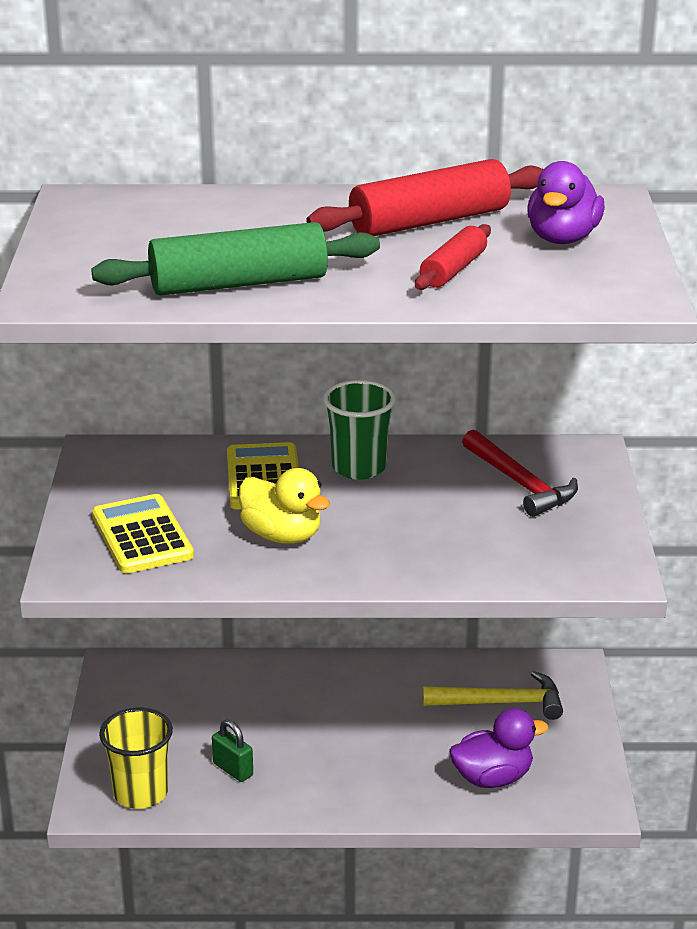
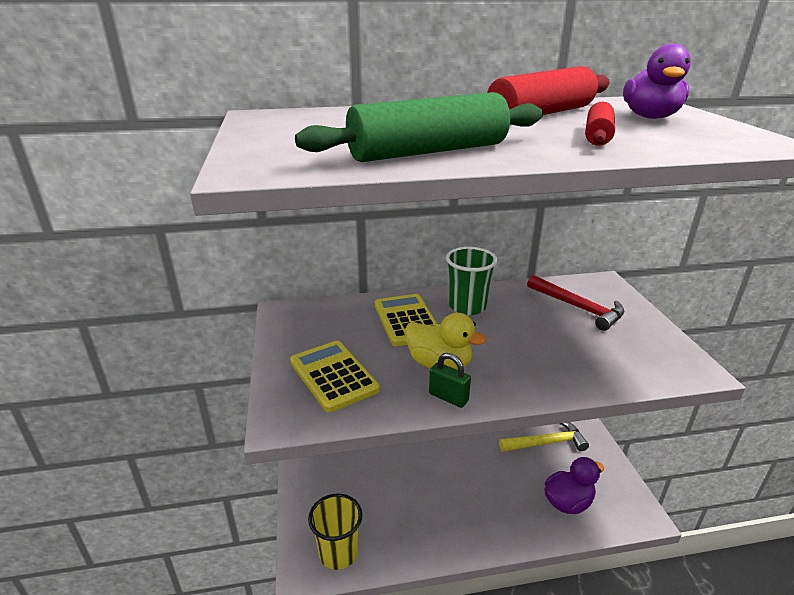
camera: 10 degrees left, 0 degrees up
(233, 769) = (397, 521): green padlock -> green padlock (448, 397)

